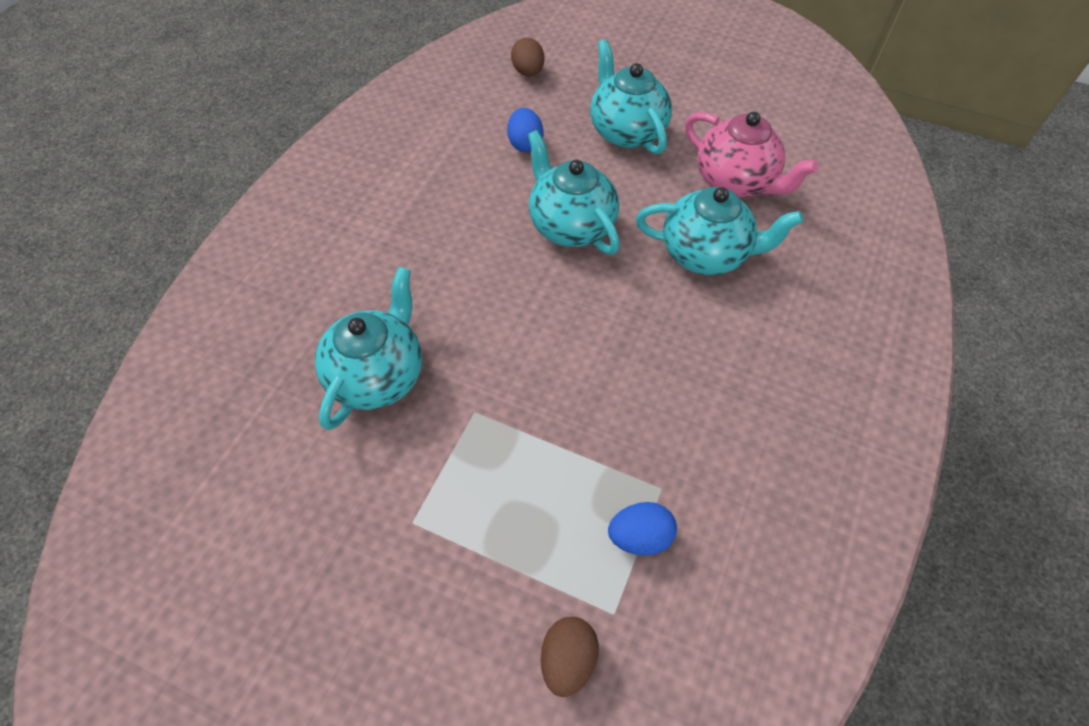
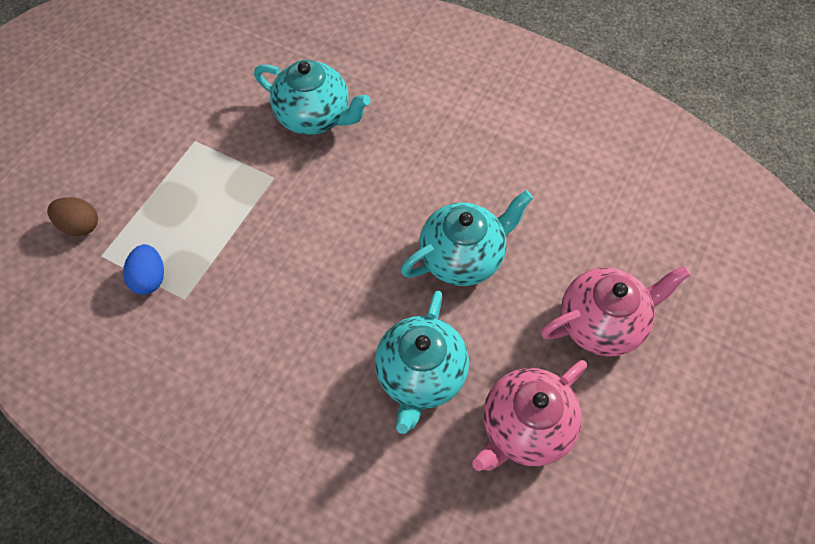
camera: 95 degrees right, 5 degrees up
(525, 144) = (576, 225): blue egg -> none
(528, 72) = (694, 233): brown egg -> none
(626, 132) = (602, 323): turquoise teapot -> pink teapot

